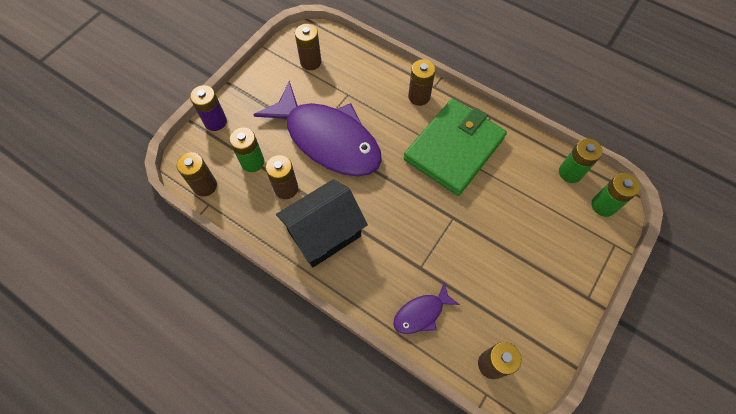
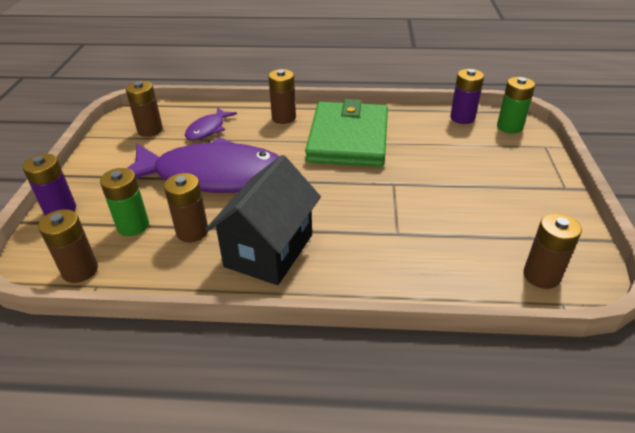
camera: 30 degrees left, 25 degrees down
(421, 313) = (433, 268): purple fish -> purple fish (208, 129)
(570, 172) = (462, 118): green battery -> purple battery

